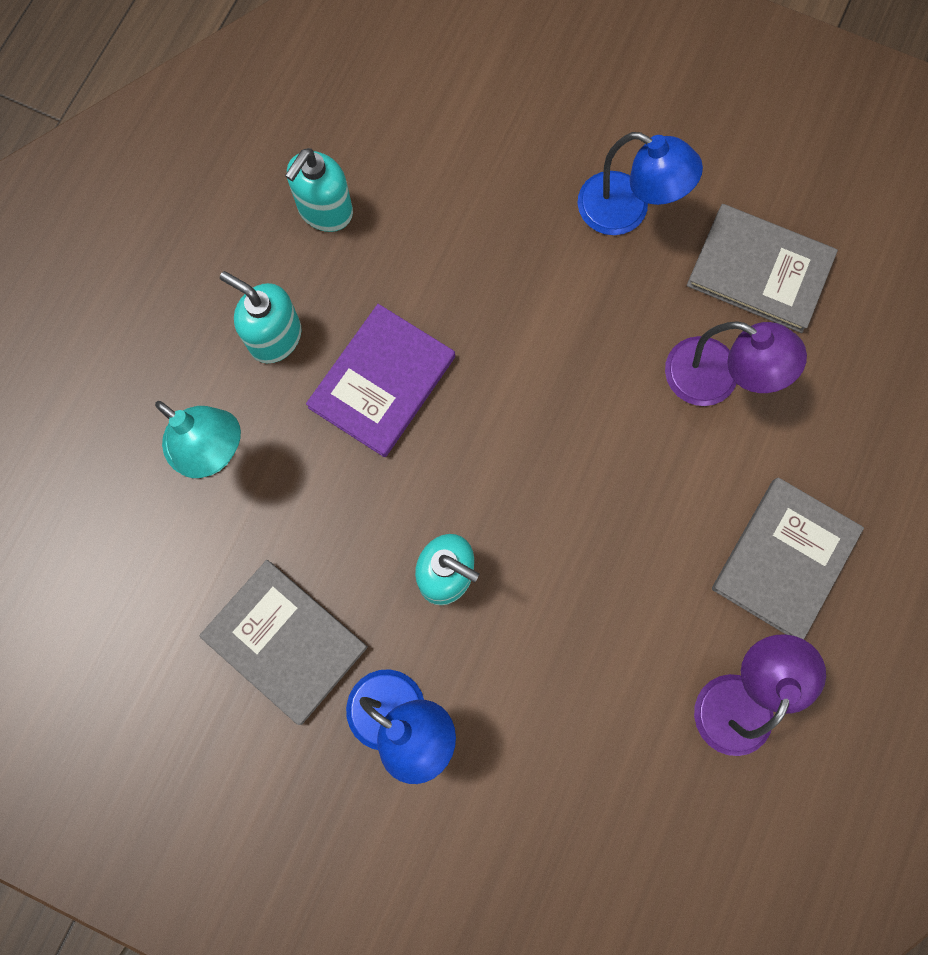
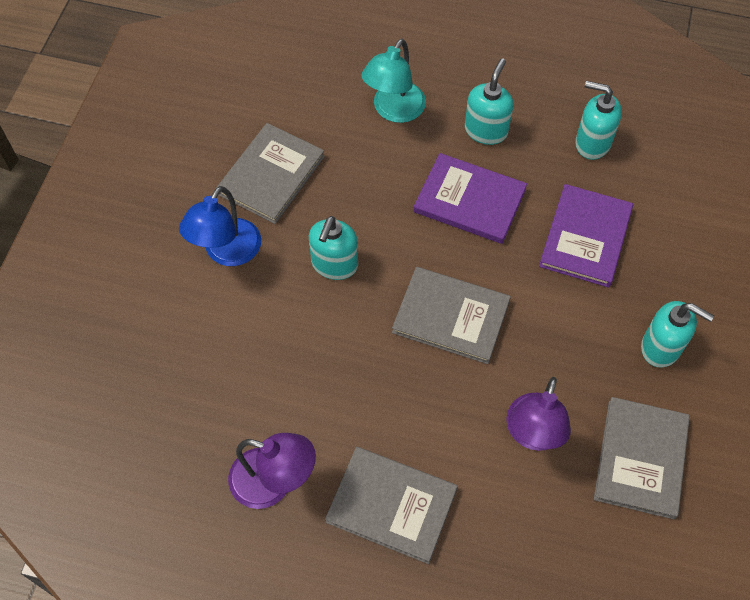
camera: 80 degrees right, 15 degrees down
(464, 255) = (585, 237): none -> purple book
(548, 441) = (451, 317): none -> grey book
(627, 211) = (661, 347): blue lamp -> turquoise soap dispenser

